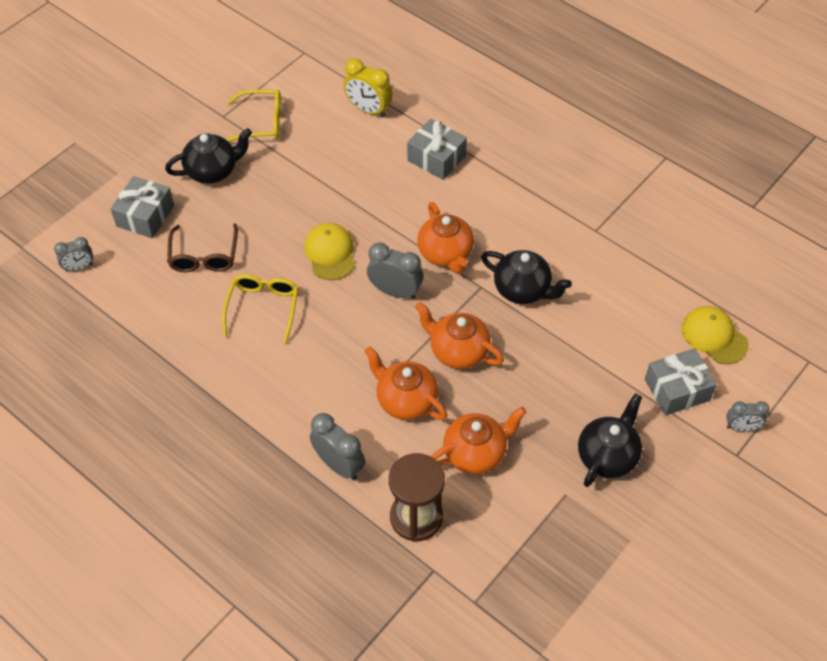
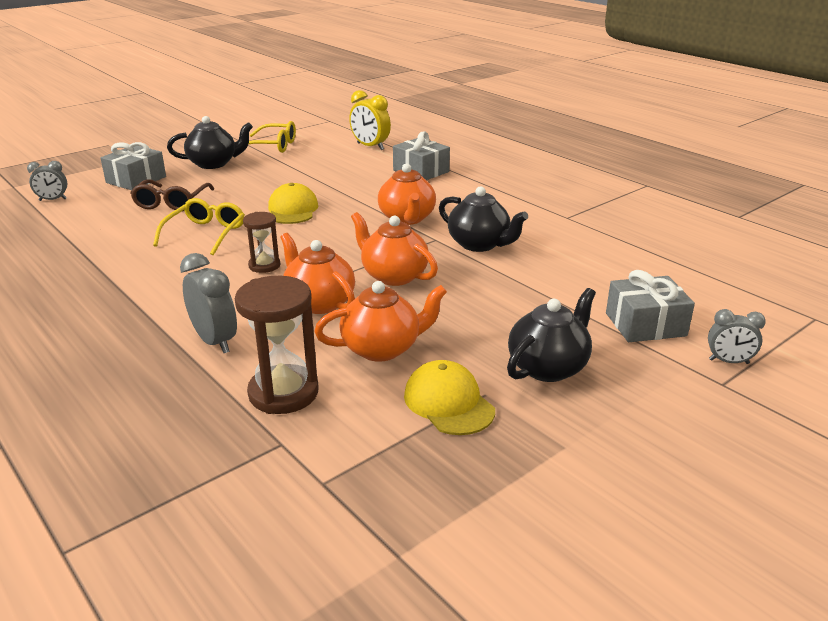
camera: 10 degrees right, 25 degrees down
(338, 352) = (264, 265): none -> brown hourglass
(395, 291) = (344, 235): grey clock -> none
(714, 336) = (694, 291): yellow cap -> yellow cap (448, 403)

